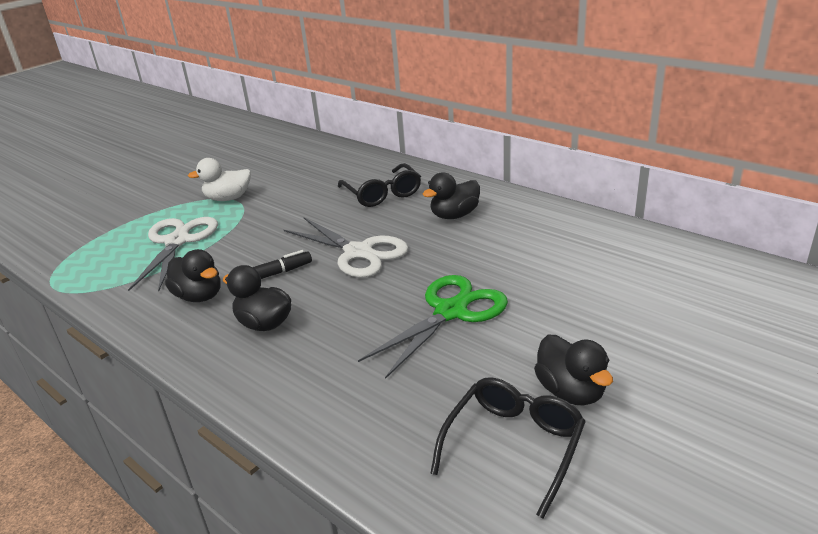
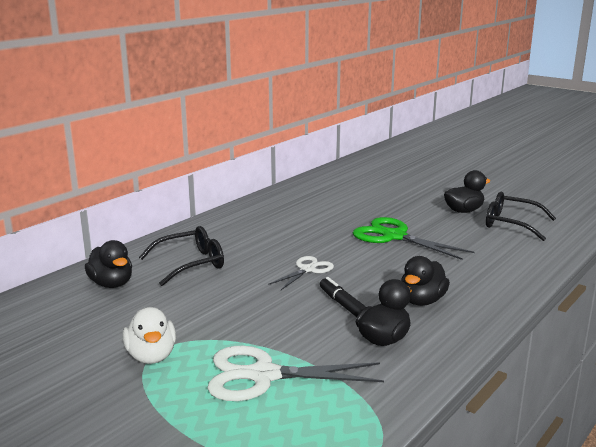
camera: 95 degrees left, 10 degrees down
(358, 252) = (307, 270): white scissors -> white scissors, size x0.58
(454, 215) = (250, 234): black duck -> black duck (111, 284)

